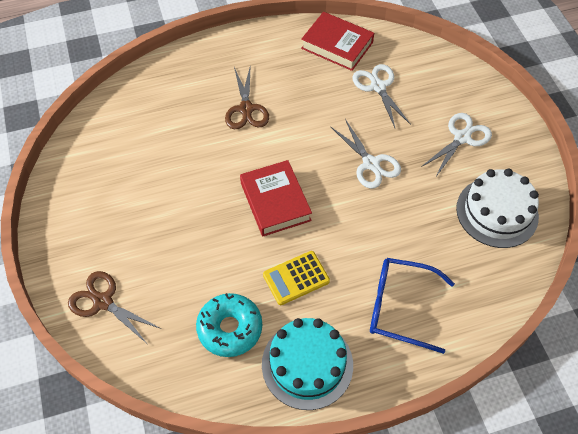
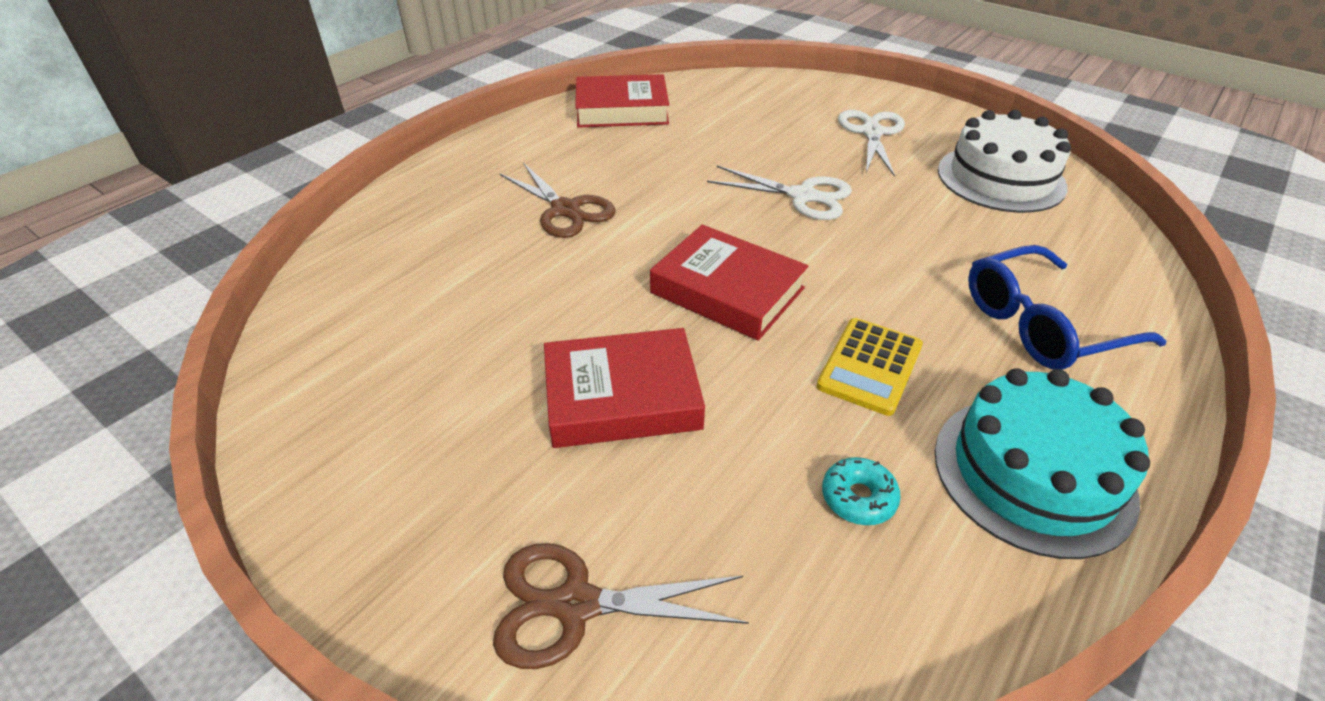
camera: 35 degrees left, 15 degrees down
(184, 230) = (622, 397): none -> red book
(230, 328) = (858, 498): turquoise donut -> turquoise donut, size x0.52
(378, 87) = (718, 126): white scissors -> none

